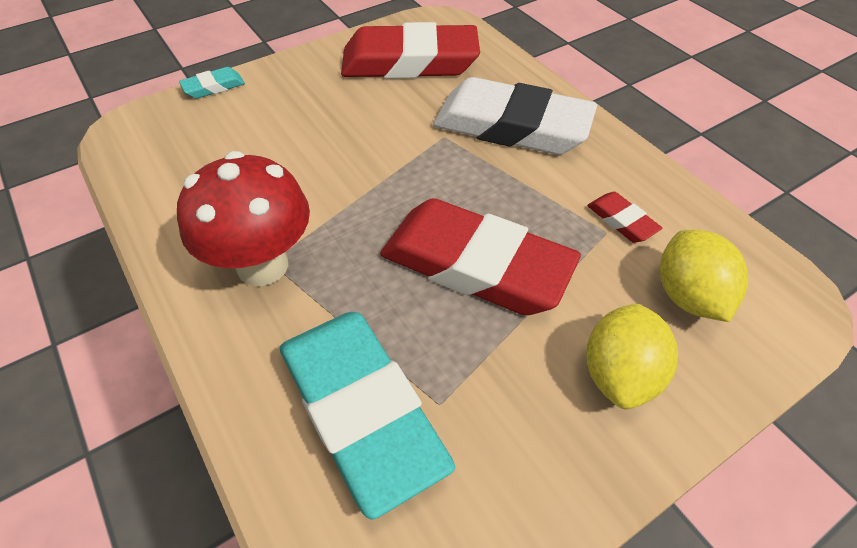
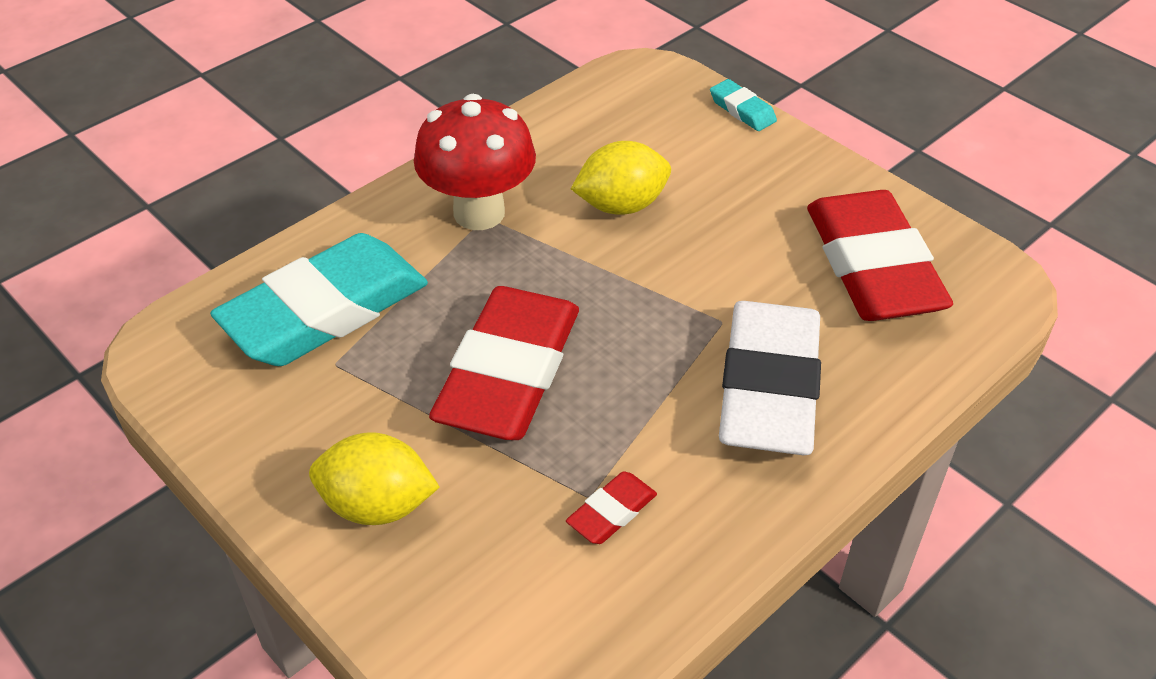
camera: 80 degrees right, 5 degrees down
(688, 296) = (496, 579): yellow lemon -> yellow lemon (621, 205)

